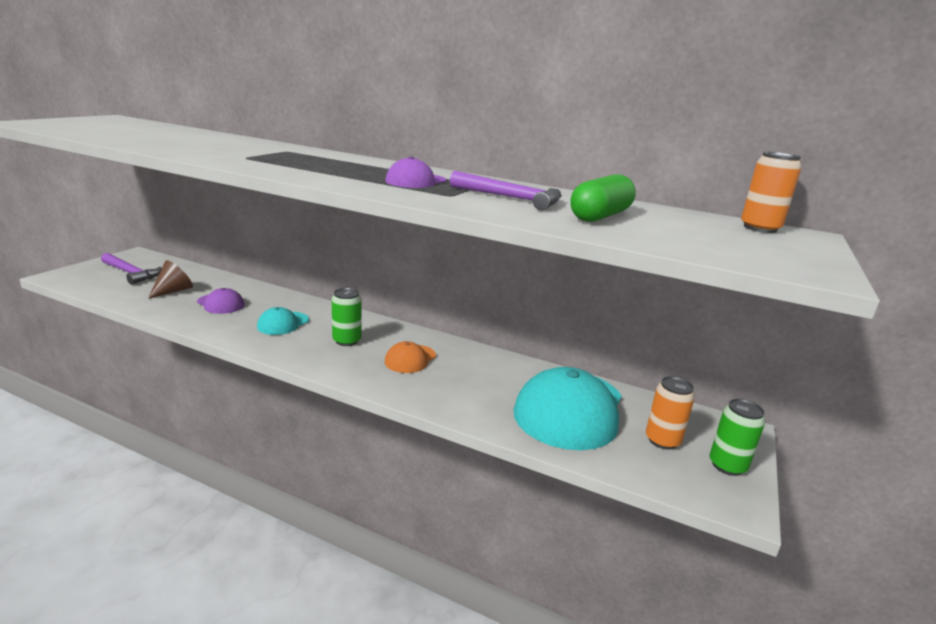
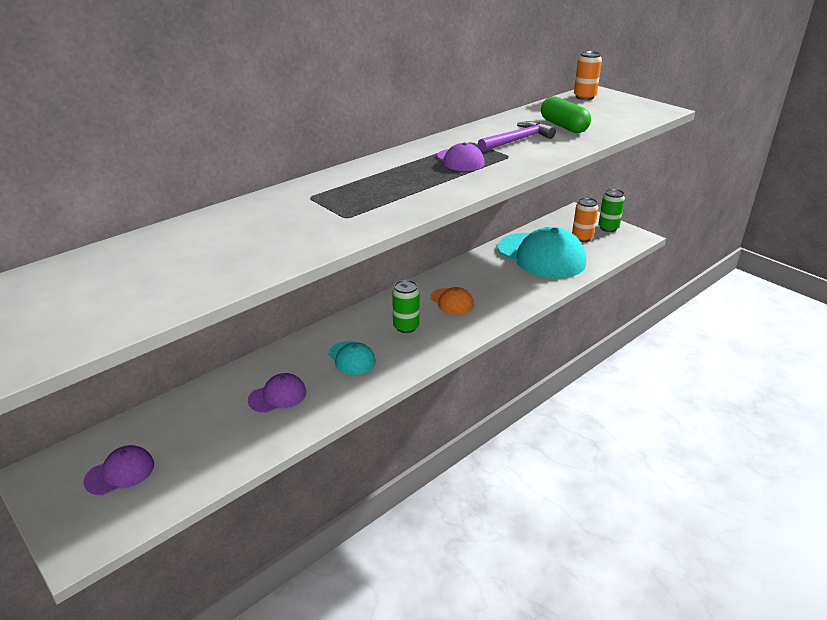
camera: 65 degrees left, 10 degrees up
(131, 273) = (120, 473): purple hammer -> purple cap
(173, 291) = (215, 432): brown cone -> none

